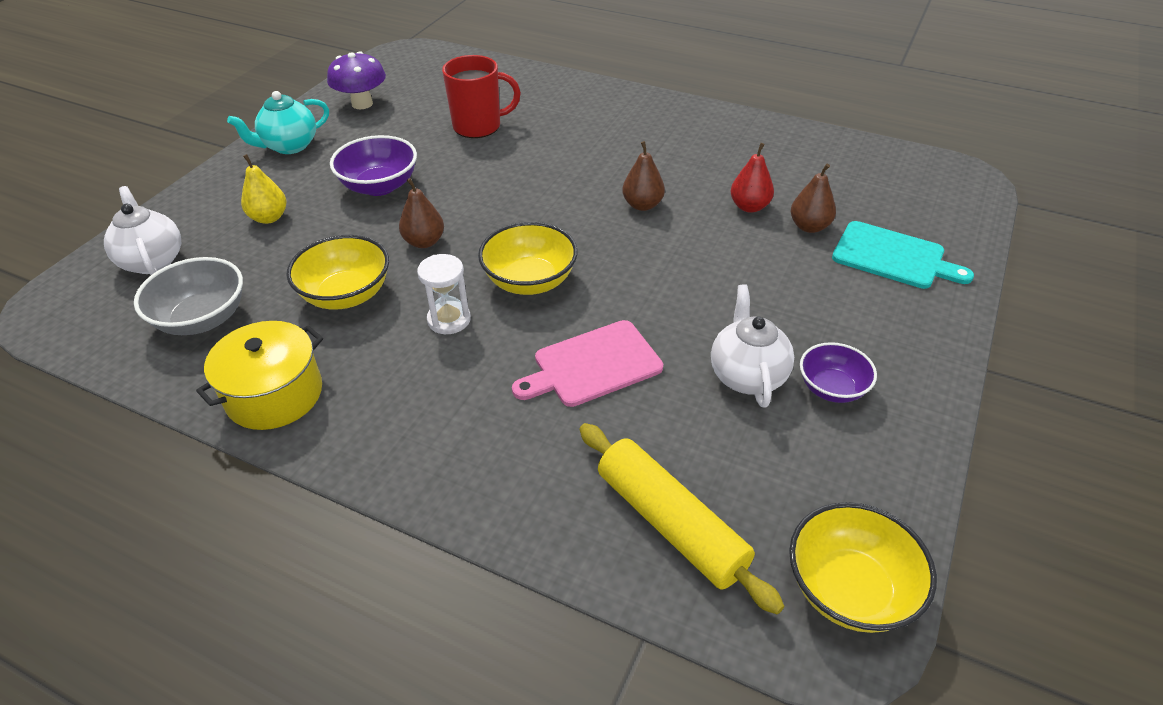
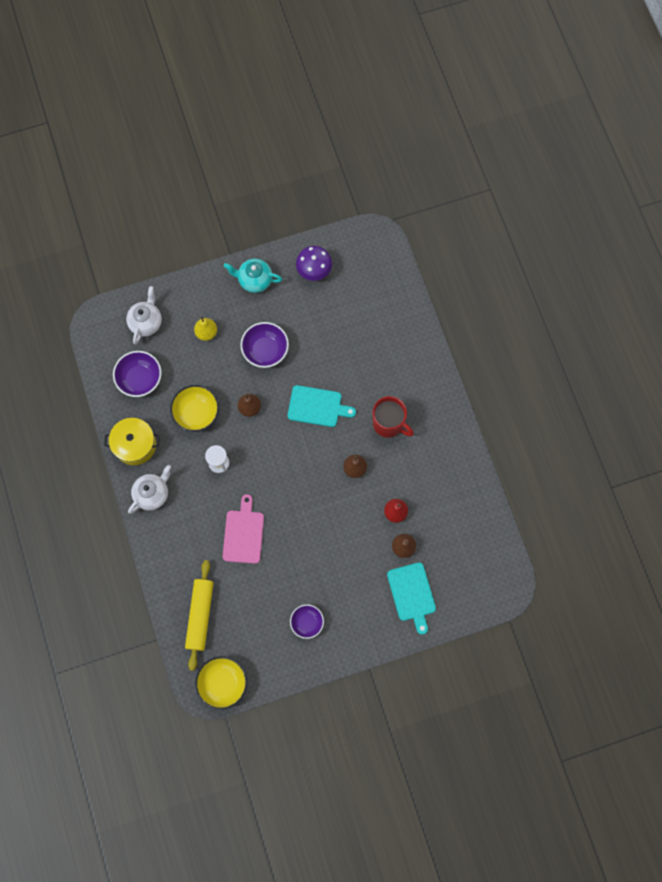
camera: 45 degrees right, 30 degrees up
(202, 319) = (140, 379): grey bowl -> purple bowl
(478, 126) = (347, 342): red mug -> red mug (388, 424)
(516, 188) = (317, 406): none -> turquoise cutting board
(530, 281) = (265, 470): yellow bowl -> none
(593, 365) = (243, 534): pink cutting board -> pink cutting board turned 75 degrees clockwise
(747, 375) = (287, 589): white teapot -> white teapot (152, 494)

